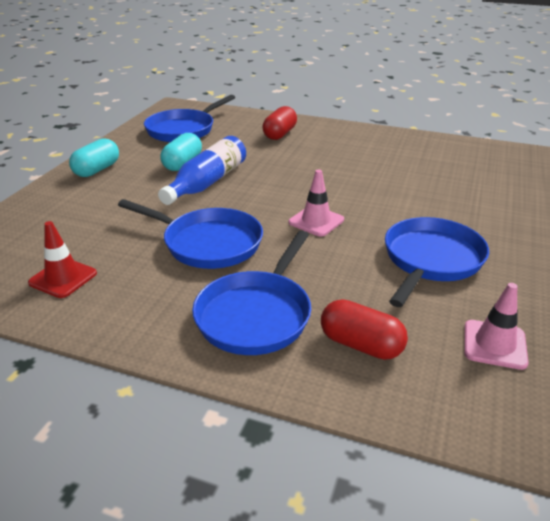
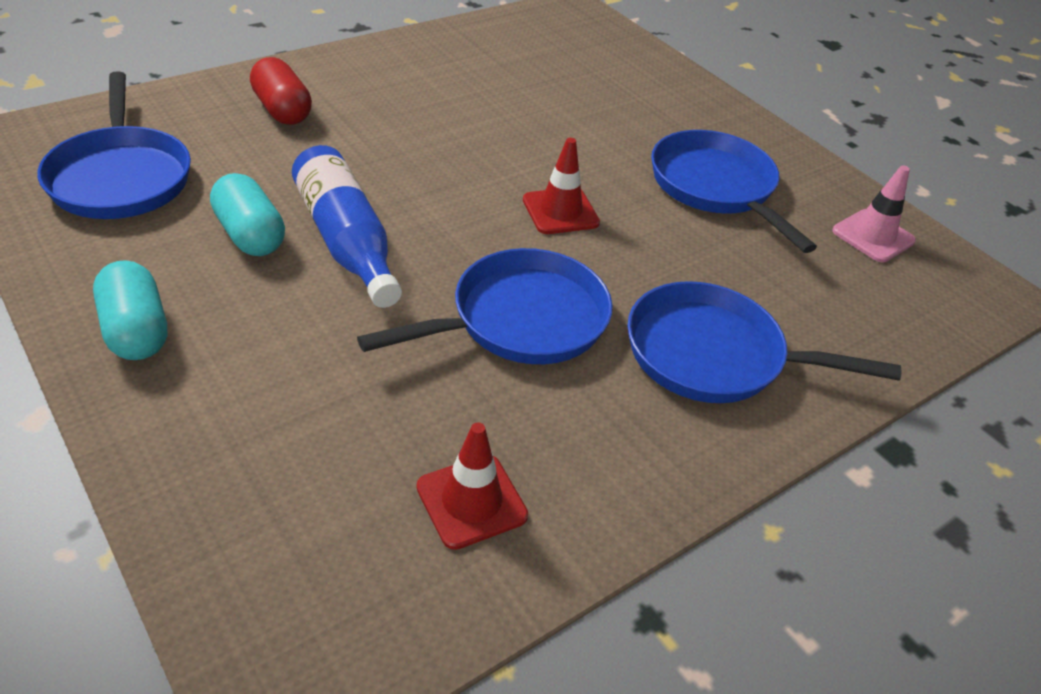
camera: 60 degrees left, 10 degrees up
(256, 314) = (714, 355): blue pan -> blue pan turned 135 degrees clockwise
(316, 221) = (560, 211): pink traffic cone -> red traffic cone
(361, 345) = (820, 311): red capsule -> none

